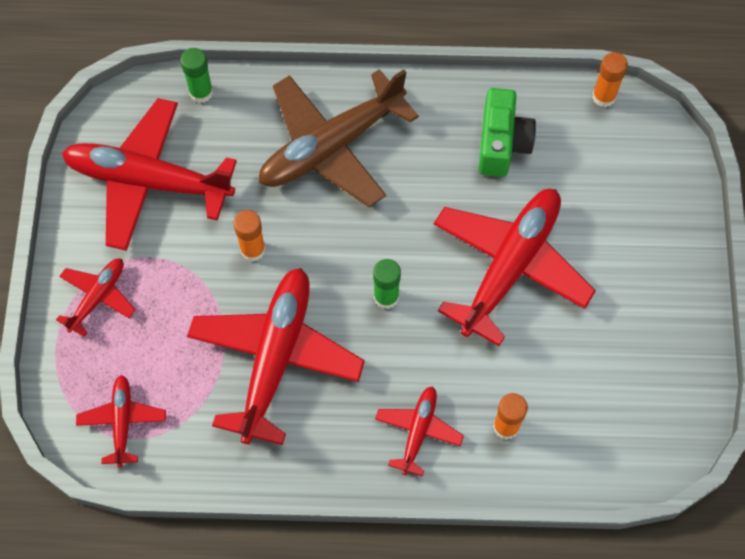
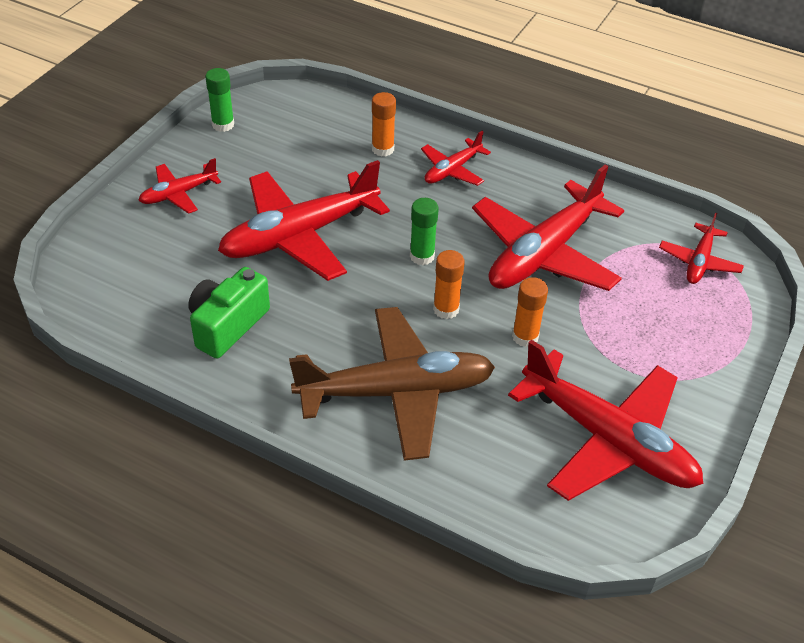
camera: 155 degrees left, 20 degrees down
(98, 297) = (695, 358): red plane -> red plane (178, 194)
(201, 92) = (510, 508): green glue stick -> green glue stick (223, 124)
(604, 96) = (96, 323): orange glue stick -> orange glue stick (446, 309)

